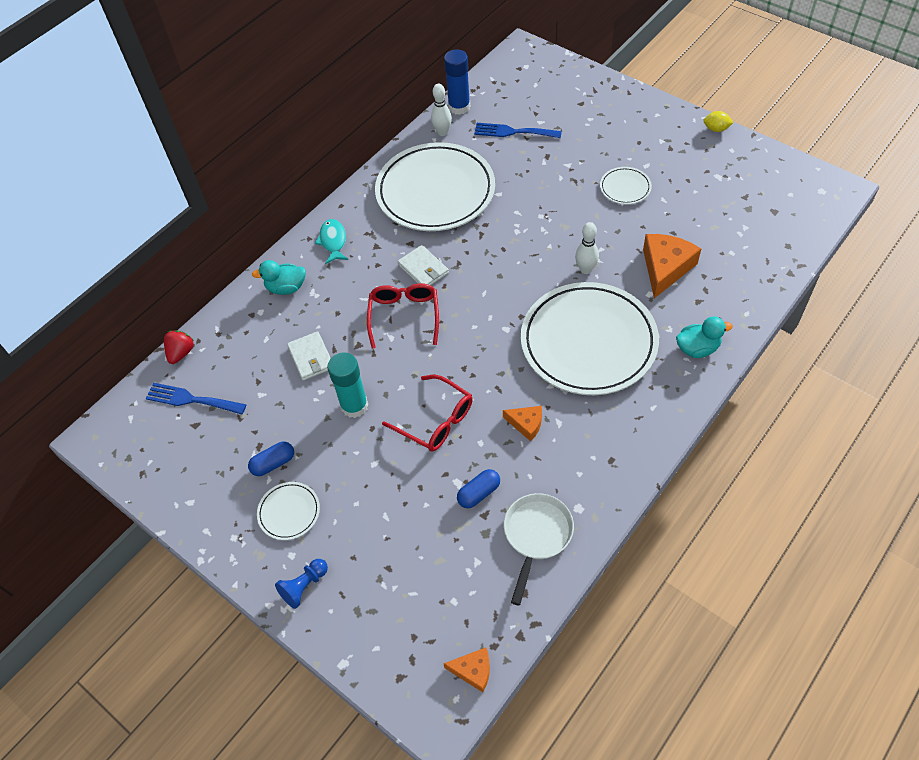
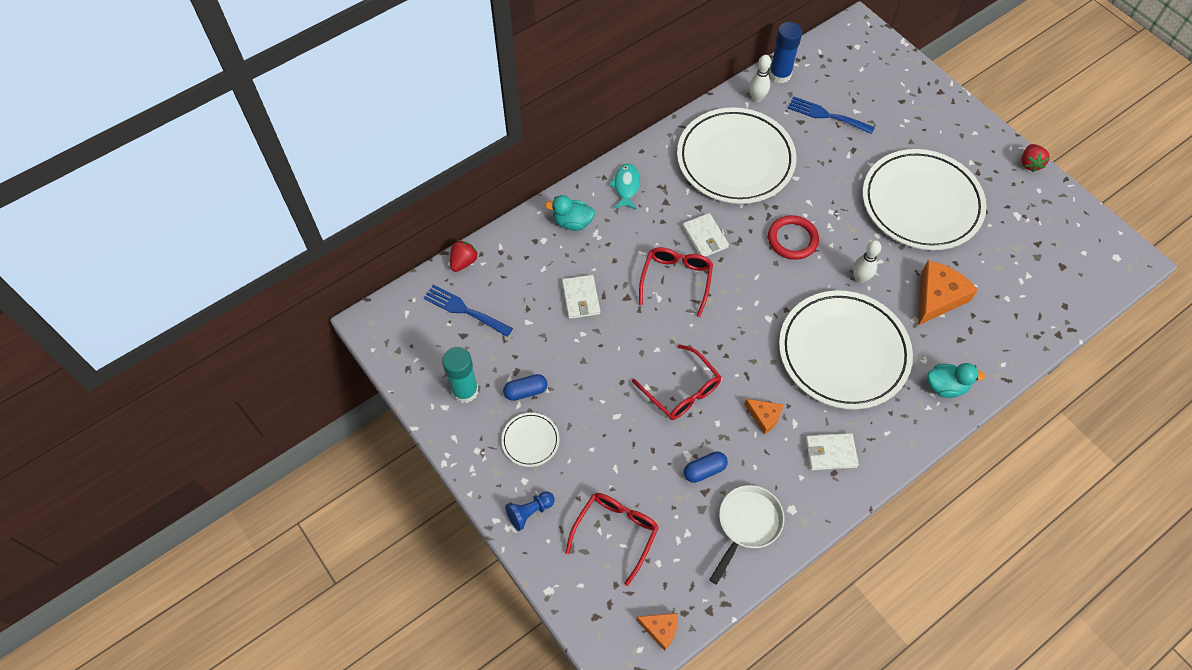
camera: 10 degrees right, 5 degrees up
(354, 406) = (610, 356): turquoise glue stick -> turquoise glue stick (465, 391)
(401, 582) = (616, 532): none -> red glasses
(510, 250) = (792, 239): none -> red ring
(602, 441) = (830, 452): none -> white wallet
(625, 188) = (921, 203): white plate -> white plate, size x2.38
(716, 129) = (1030, 163): yellow lemon -> red strawberry

